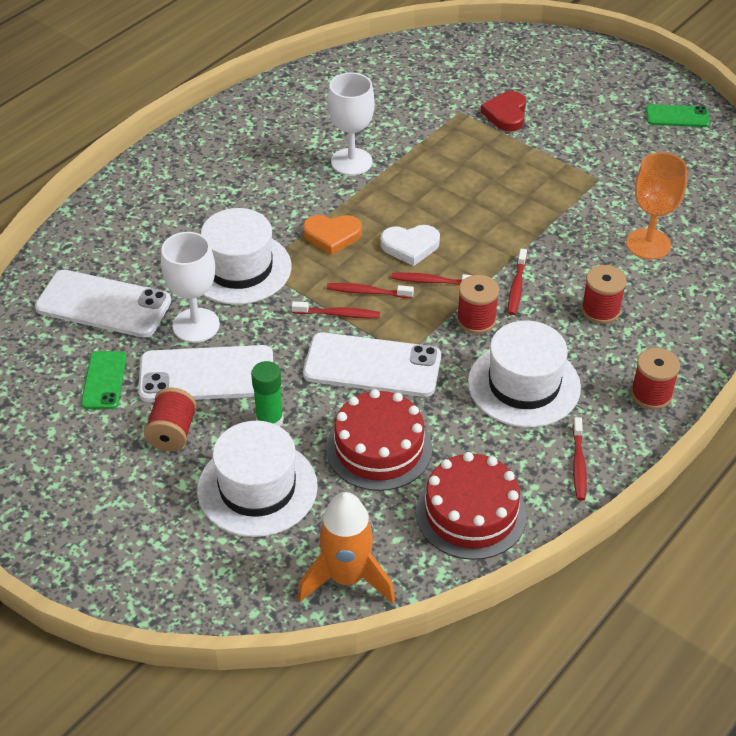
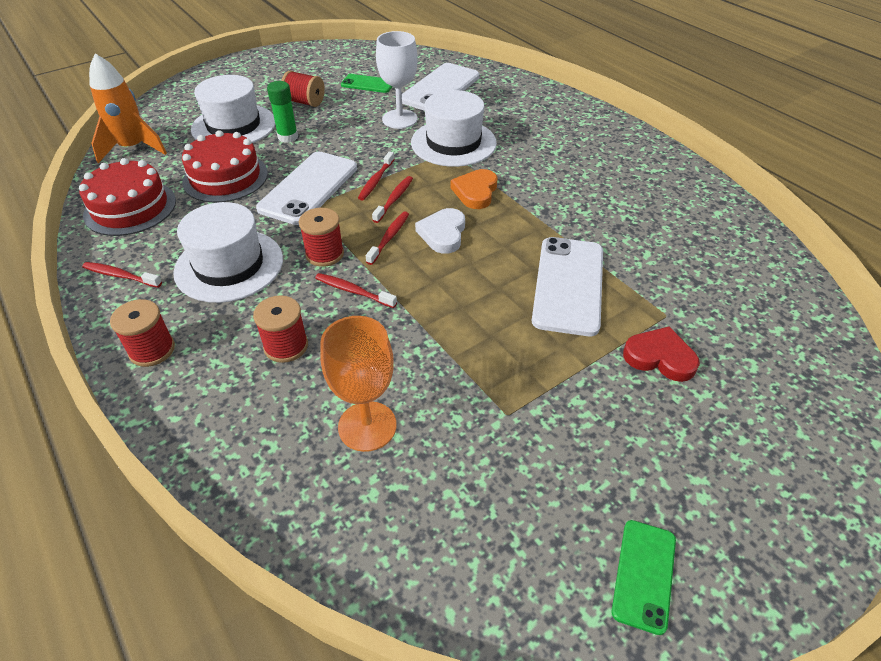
camera: 105 degrees right, 0 degrees up
(206, 374) = (348, 118): white phone -> white phone (568, 285)
(351, 162) = (582, 219): white goblet -> none

